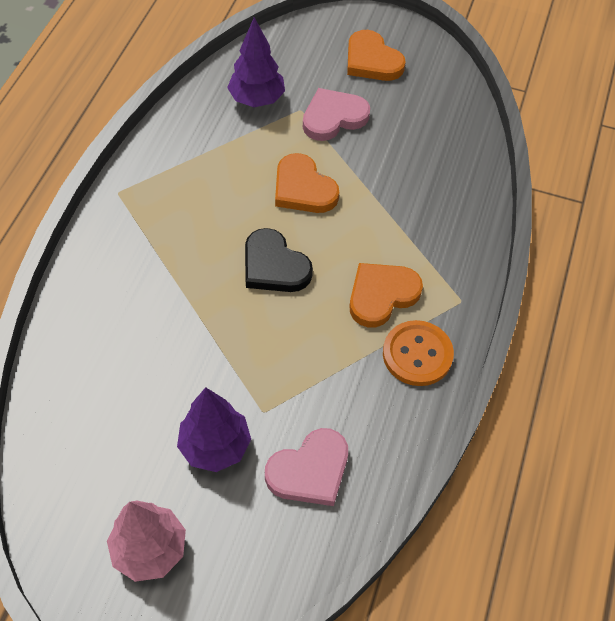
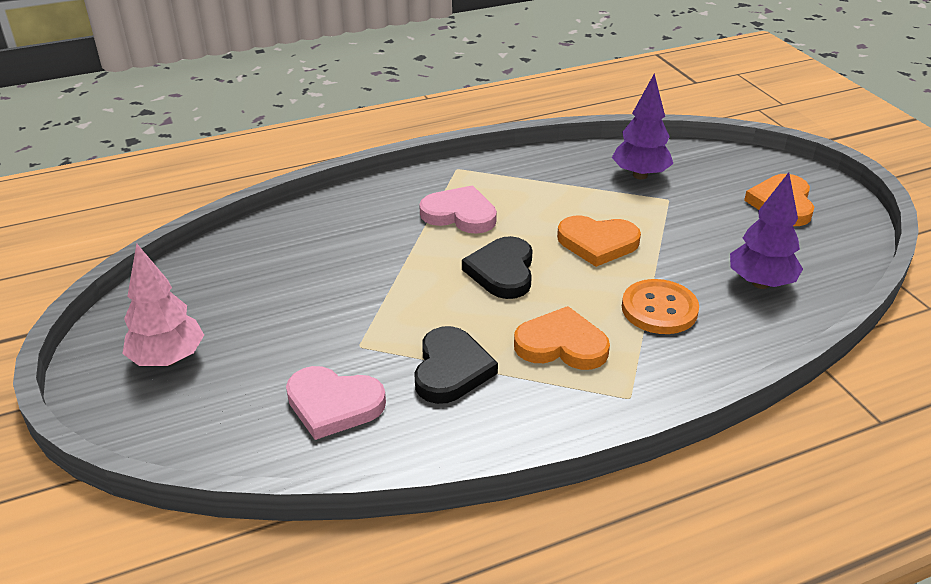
camera: 50 degrees right, 20 degrees down
(215, 446) = (297, 339): purple tree -> purple tree (760, 283)
(303, 188) = (597, 243): orange heart -> orange heart turned 90 degrees counterclockwise
(333, 117) = (691, 218): pink heart -> pink heart (460, 214)
(343, 375) = (451, 369): none -> black heart
(417, 354) = (532, 402): orange button -> orange button (659, 309)

